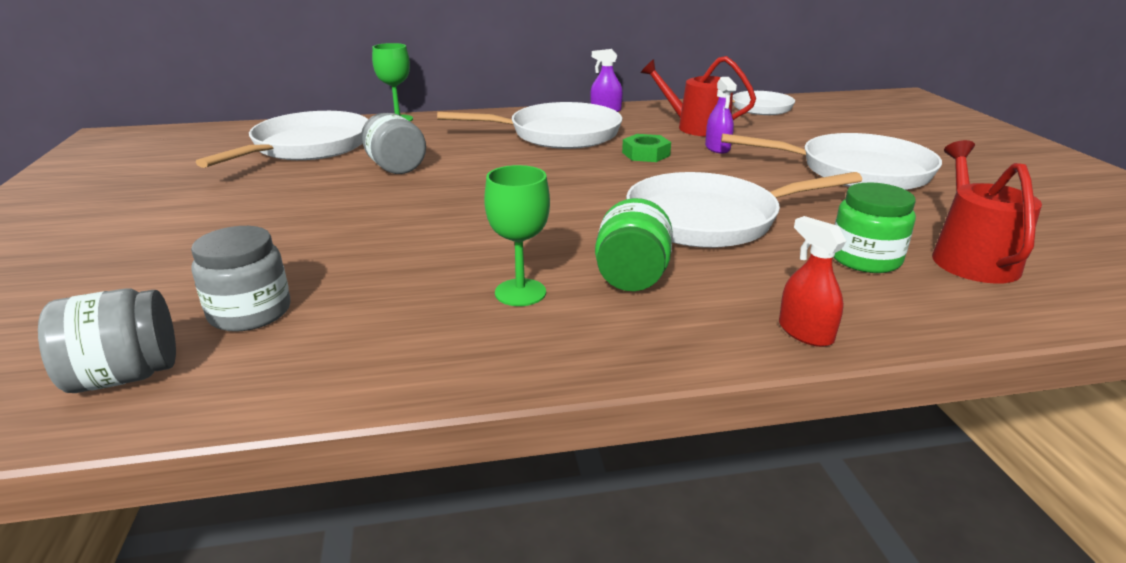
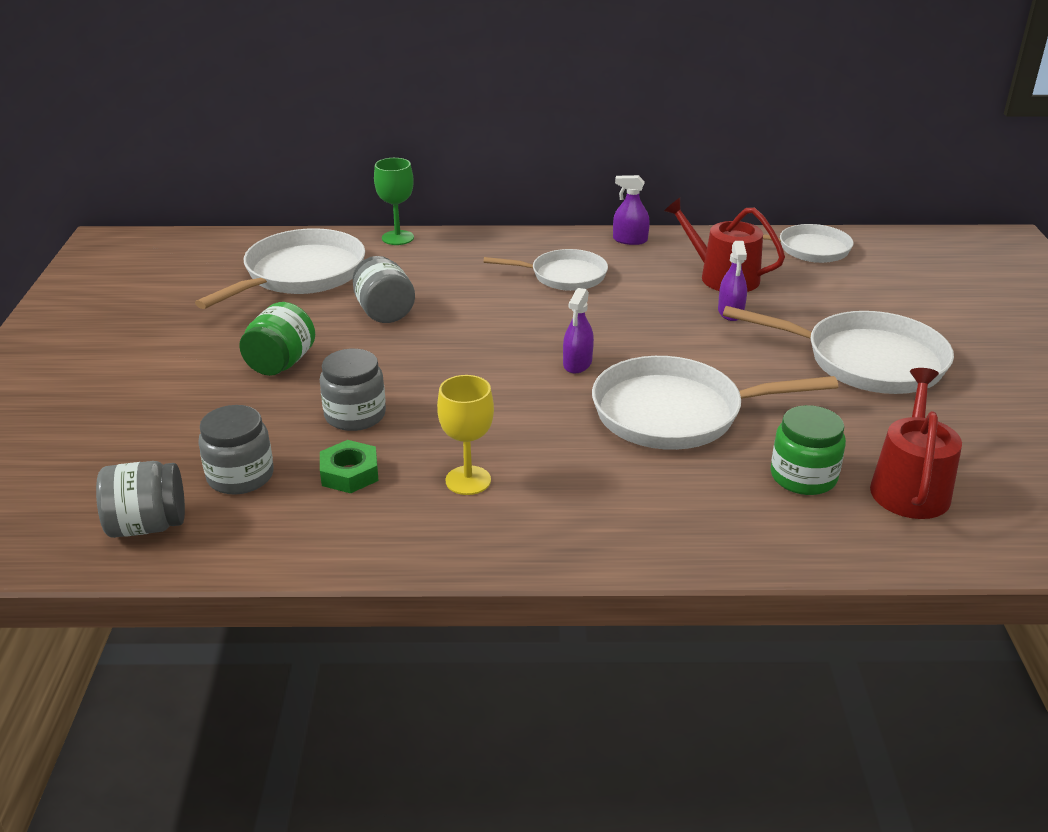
camera: 10 degrees right, 5 degrees up
(380, 246) = (355, 415): none -> grey jar
(520, 292) = (468, 480): green goblet -> yellow goblet
(558, 134) = (564, 276): white pan -> white pan, size x0.62
(597, 190) = (577, 363): none -> purple spray bottle
(632, 277) = (572, 474): green jar -> green jar (281, 363)
(646, 154) = (648, 315): green nut -> green nut (349, 473)
(805, 332) = (701, 549): red spray bottle -> none

